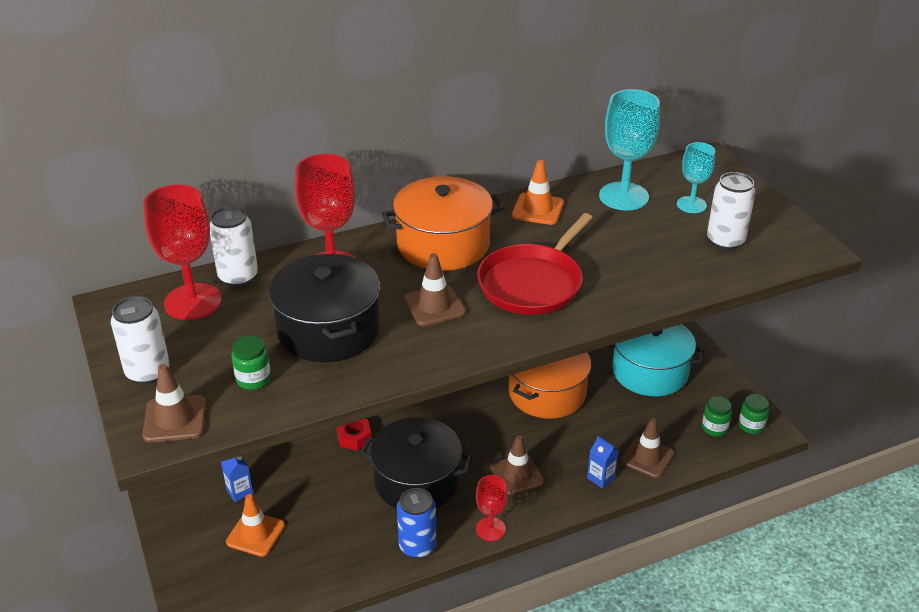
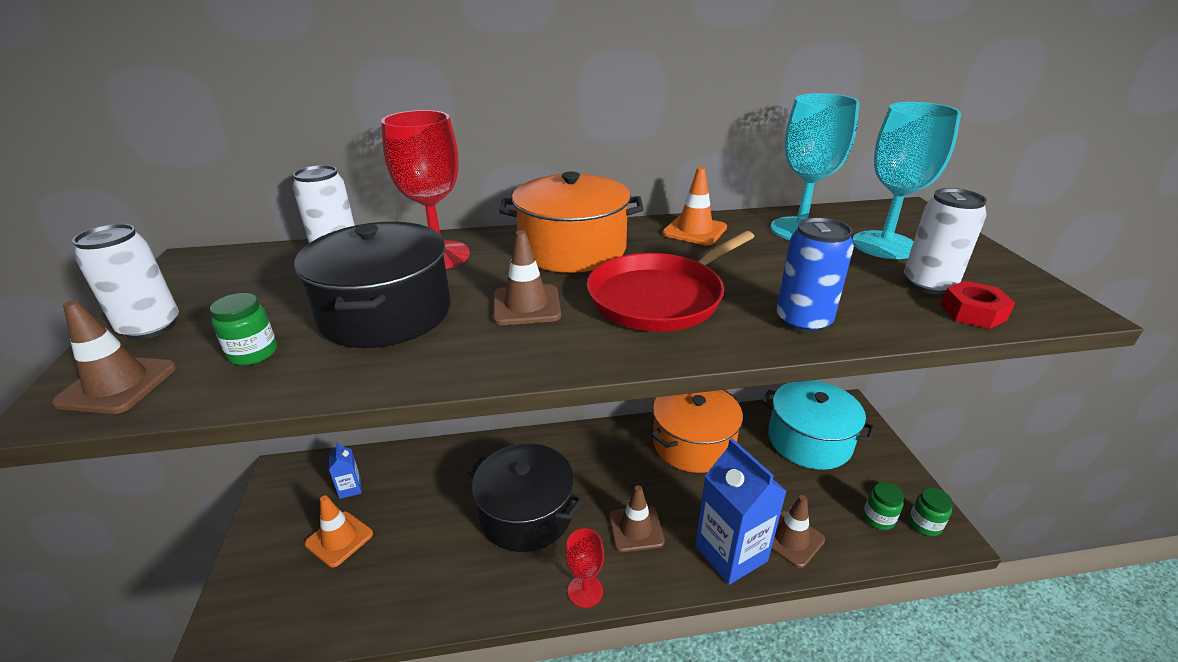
camera: 15 degrees right, 5 degrees down
(193, 302) = (270, 267): red goblet -> none
(354, 437) = (484, 454): red nut -> red nut (973, 312)
(417, 546) = (496, 594): blue can -> blue can (803, 321)
(600, 478) = (731, 553): blue carton -> blue carton, size x2.20
(691, 205) = (884, 245): turquoise goblet -> turquoise goblet, size x1.69

